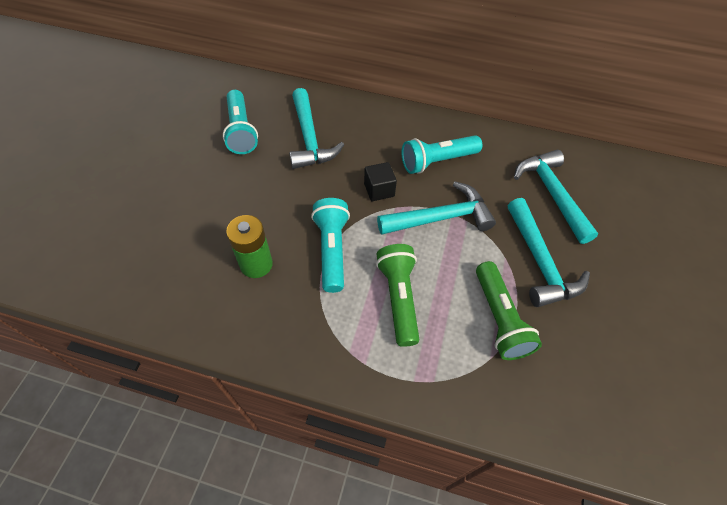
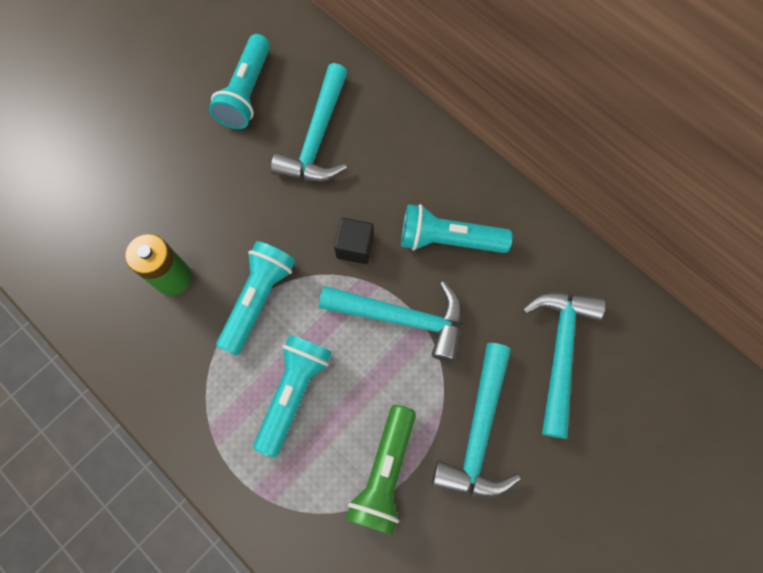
camera: 30 degrees right, 15 degrees up
(398, 298) = (293, 392): green flashlight -> turquoise flashlight

